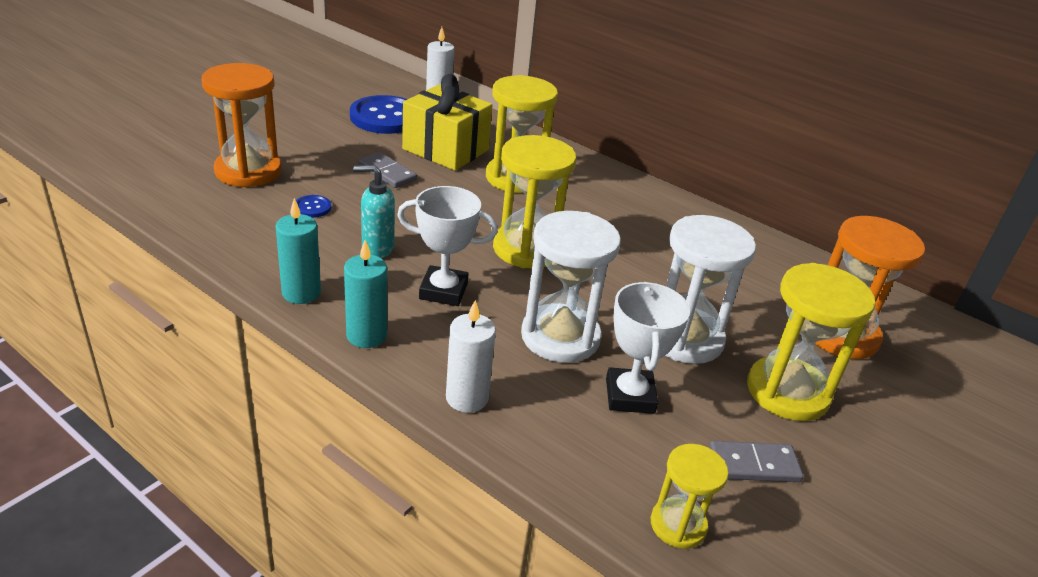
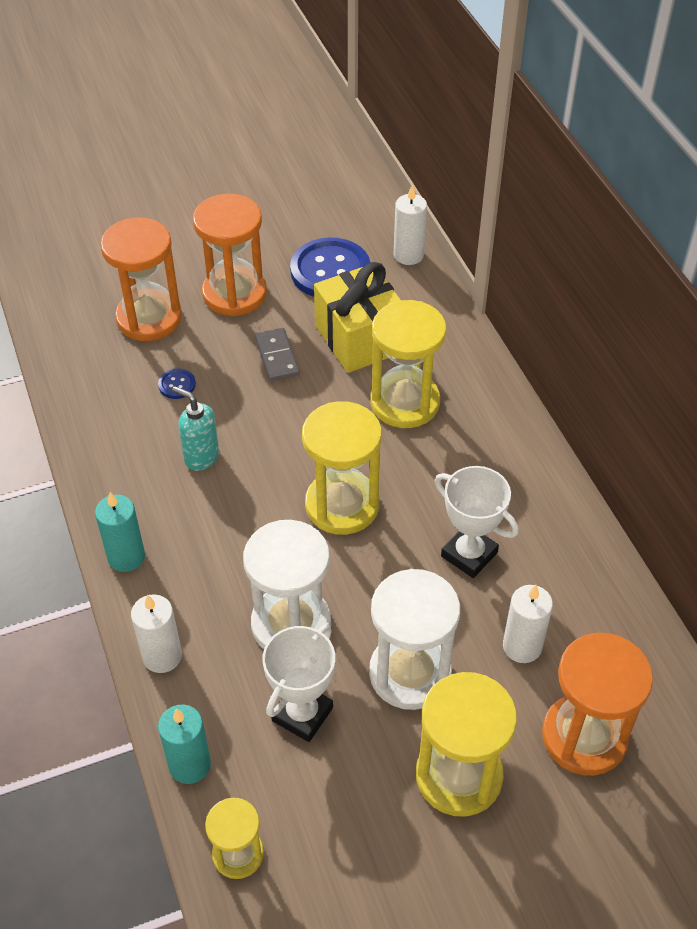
camera: 35 degrees right, 15 degrees up
(301, 293) = (104, 489): turquoise candle -> turquoise candle (189, 765)
(315, 143) = (234, 293): none -> orange hourglass
(443, 291) = (225, 530): white trophy -> white trophy (469, 554)
(744, 295) = (522, 646): none -> white candle
(753, 464) = (353, 832): grey domino -> none

